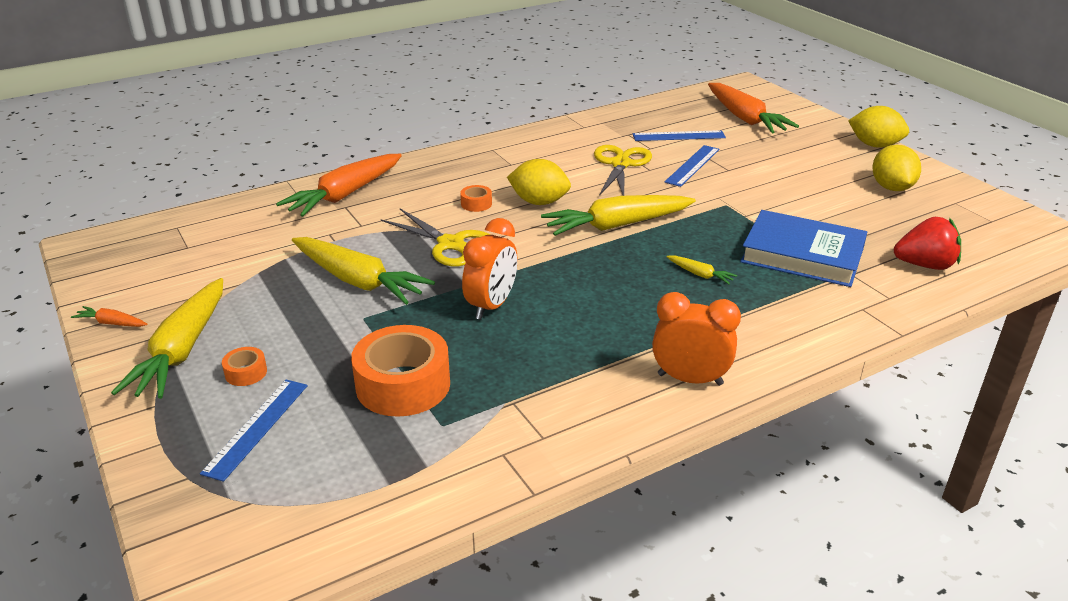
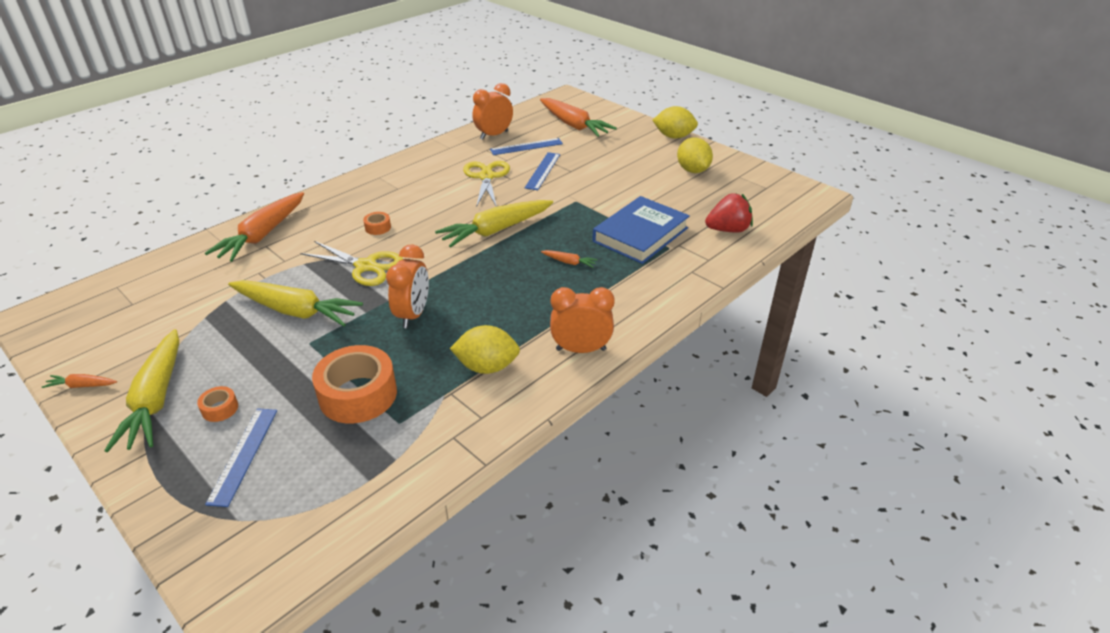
camera: 15 degrees left, 5 degrees up
(539, 202) = (429, 219): yellow lemon -> yellow lemon (487, 367)
(641, 119) = (494, 135): none -> orange clock
(700, 274) = (569, 262): yellow carrot -> orange carrot
(802, 255) = (640, 235): blue book -> blue book turned 60 degrees counterclockwise

